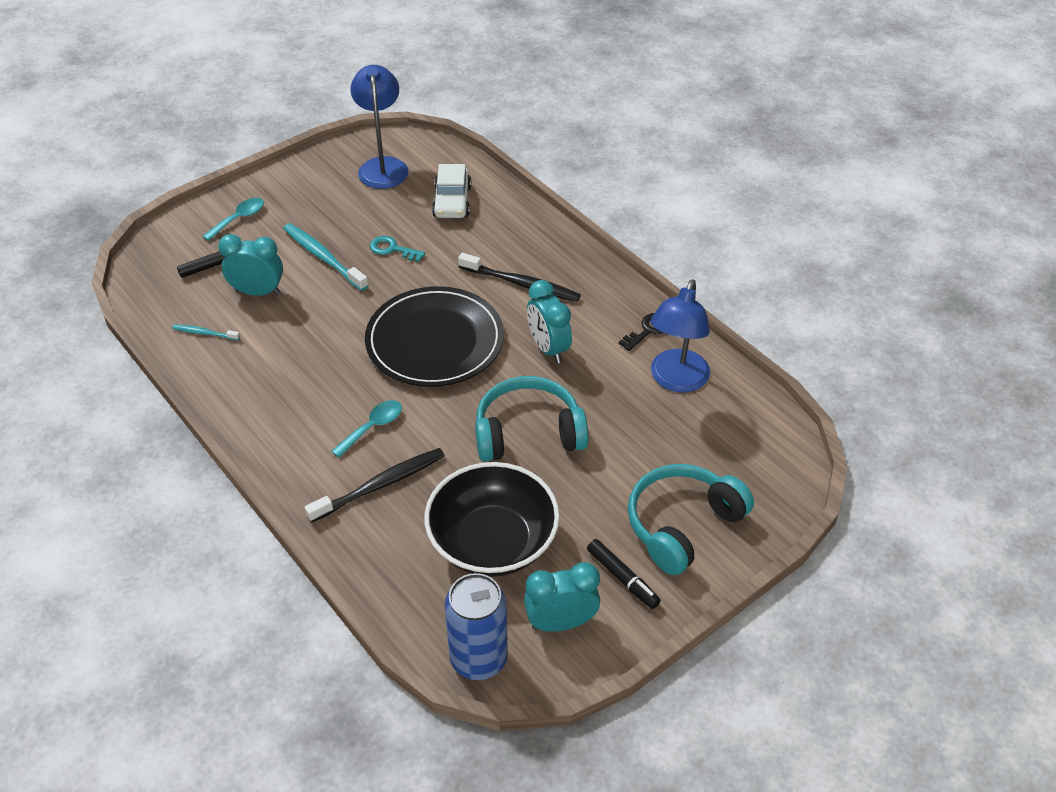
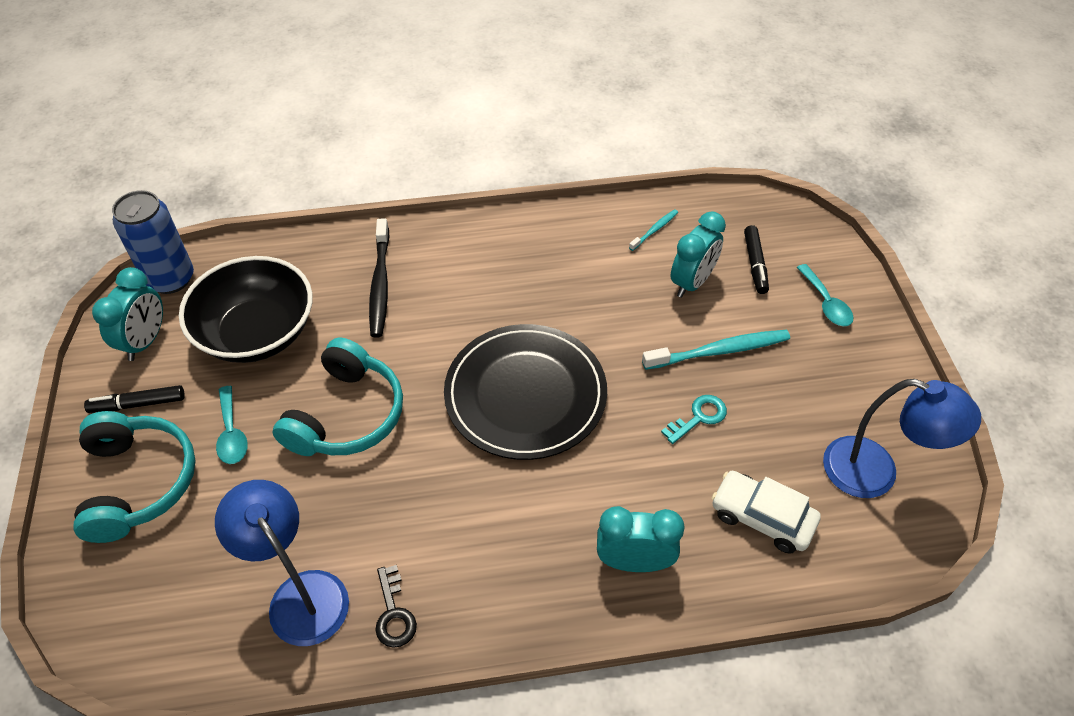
camera: 120 degrees right, 5 degrees up
(373, 427) = (448, 303): turquoise spoon -> turquoise spoon (232, 433)
(521, 284) = (561, 518): black toothbrush -> none
(548, 348) = (442, 491): turquoise clock -> turquoise clock (634, 562)

